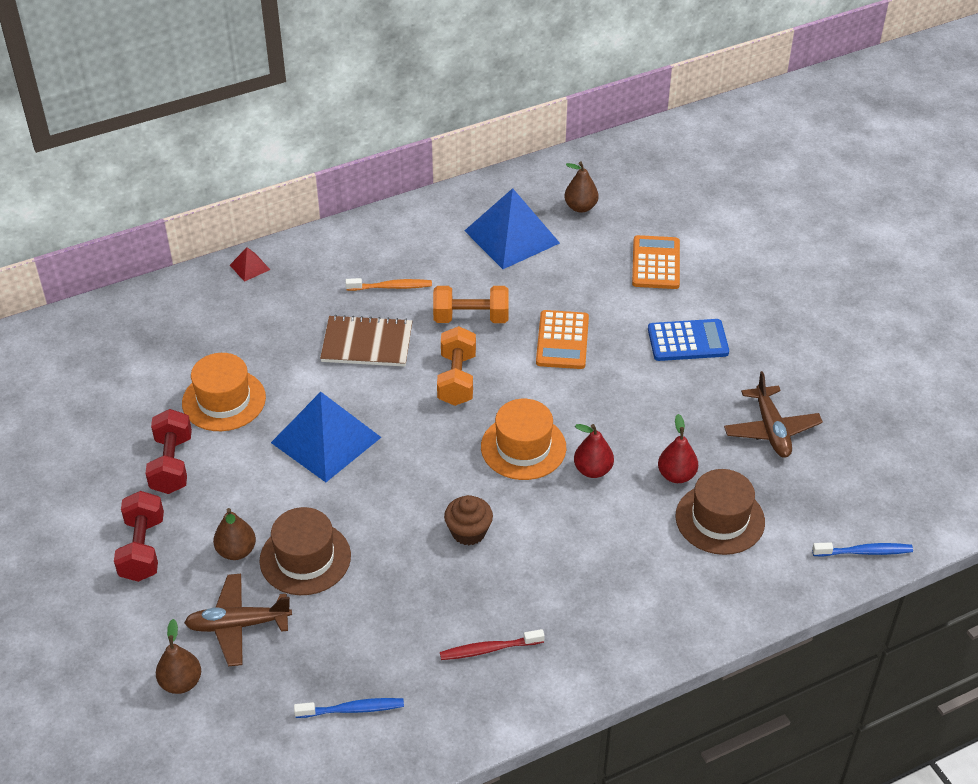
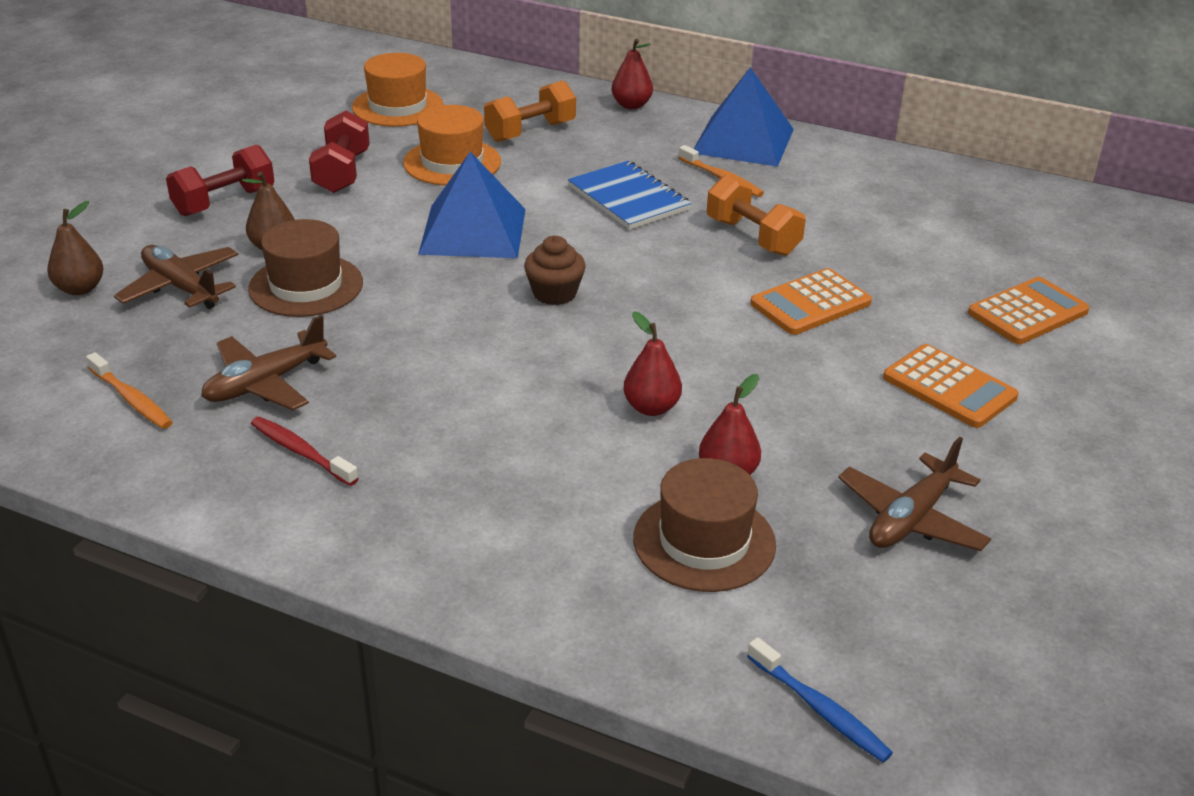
camera: 50 degrees right, 10 degrees down
(172, 464) = (342, 172): red dumbbell -> red dumbbell turned 45 degrees counterclockwise
(250, 267) = (631, 105): red pyramid -> red pear
(352, 709) = (131, 399): blue toothbrush -> orange toothbrush
(367, 343) = (628, 198): brown notebook -> blue notebook
(400, 633) = (266, 383): none -> brown plane
(457, 379) = (657, 265): orange dumbbell -> orange dumbbell (530, 132)
(468, 532) = (455, 365): brown cupcake -> brown cupcake (554, 293)
(512, 236) = (903, 210): blue pyramid -> blue pyramid (743, 140)
(523, 447) = (620, 346): orange hat -> orange hat (398, 106)
(580, 207) = (1019, 230): brown pear -> none
(687, 341) = (949, 387): blue calculator -> orange calculator

